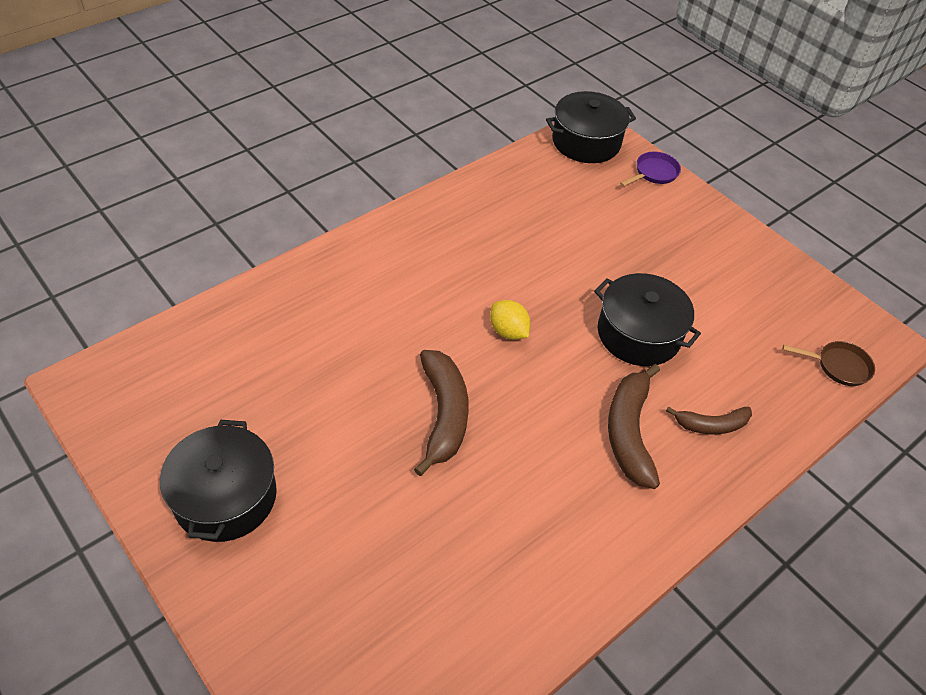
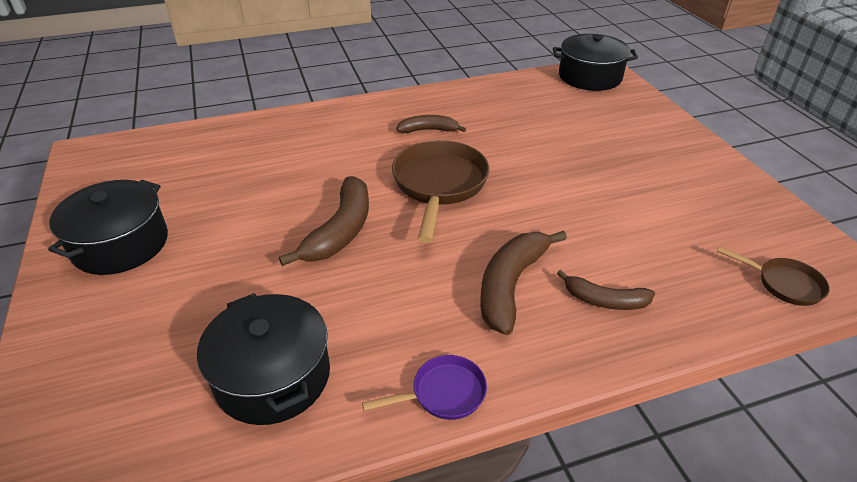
camera: 25 degrees right, 10 degrees down
(459, 258) = (429, 130): none -> brown banana
(508, 331) = (439, 185): yellow lemon -> brown pan
(638, 334) = (565, 212): black pot -> black pot (272, 376)
(654, 173) = (644, 104): purple pan -> purple pan (443, 393)

